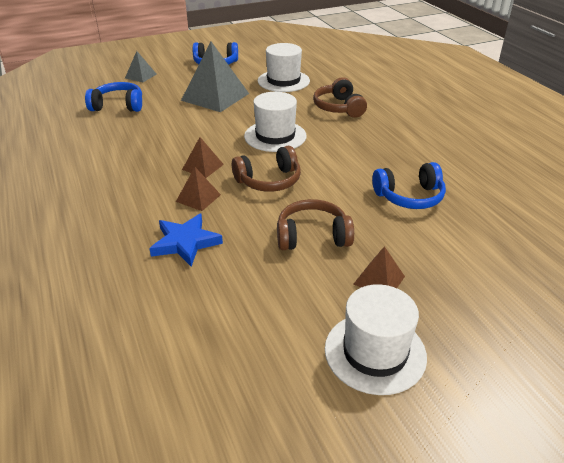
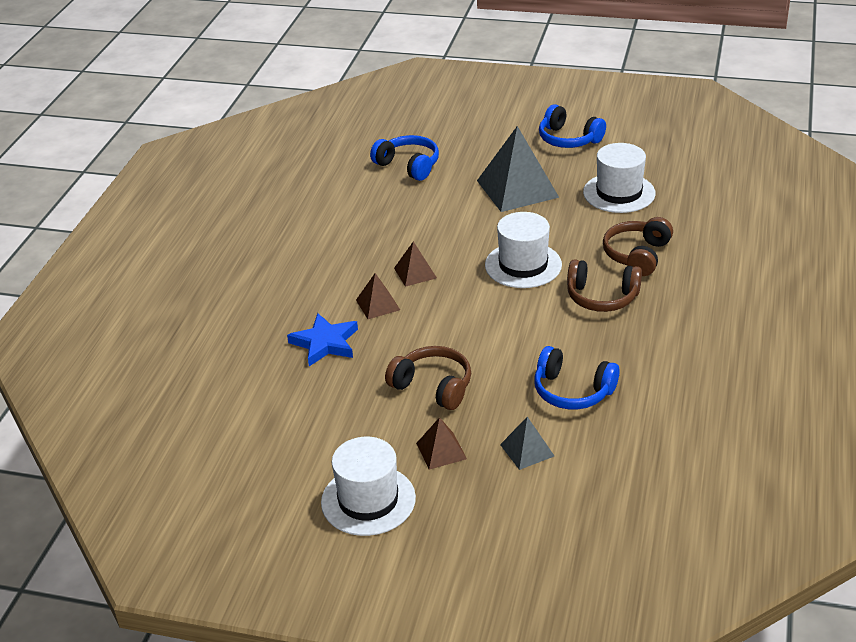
camera: 40 degrees right, 0 degrees up
(140, 76) = (469, 130): grey pyramid -> grey pyramid (527, 450)
(269, 181) = (458, 314): brown headphones -> brown headphones (602, 297)

